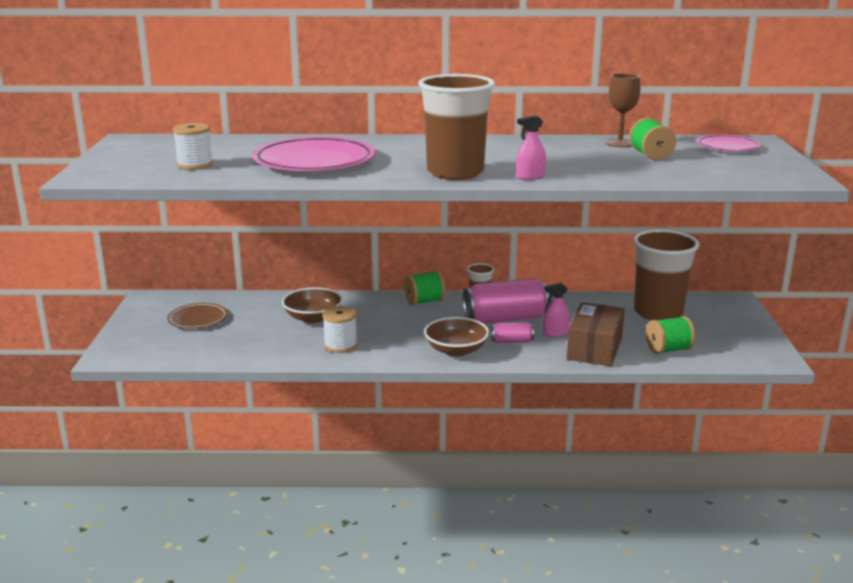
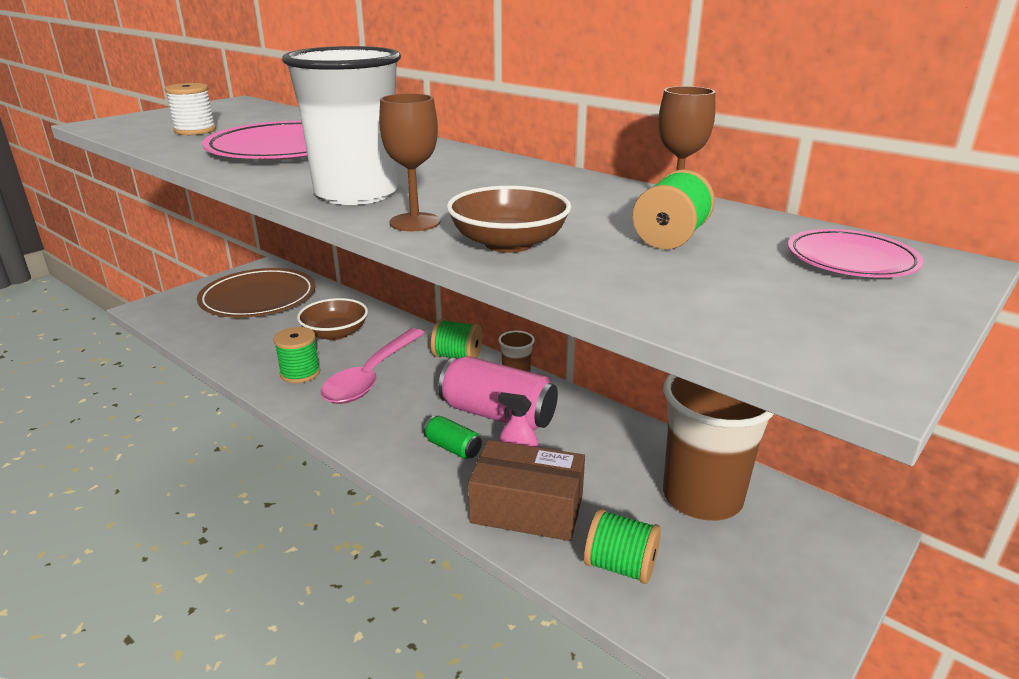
camera: 40 degrees right, 5 degrees up
(198, 319) = (258, 298): brown plate -> brown plate, size x1.86
(340, 345) = (300, 373): white spool -> green spool
(392, 329) = (372, 376): none -> pink spoon
(455, 172) = (356, 194): brown cup -> white cup
(456, 350) = (380, 430): brown bowl -> brown bowl (509, 243)
(511, 341) = (453, 448): pink can -> green can
(530, 177) = (415, 222): pink spray bottle -> brown goblet
(594, 348) = (527, 508): brown box -> brown box turned 45 degrees clockwise

